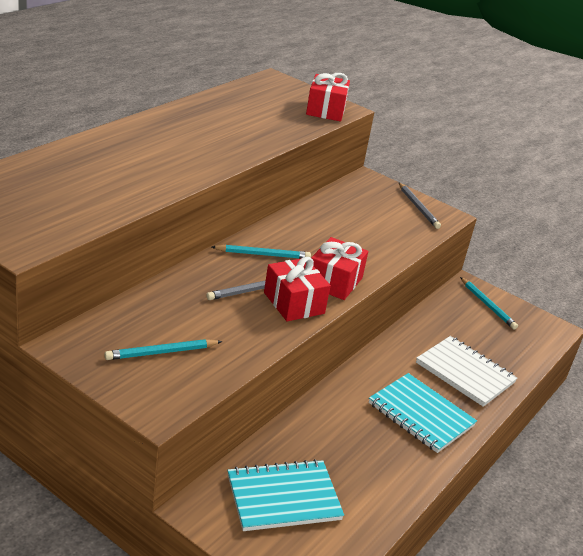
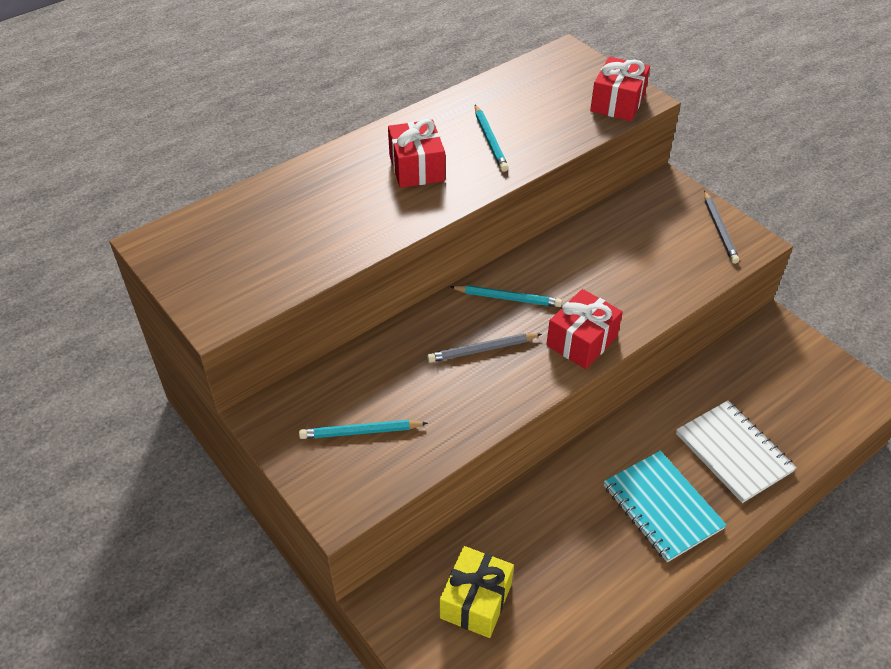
camera: 20 degrees right, 15 degrees up
(283, 497) = (476, 601): turquoise notebook -> yellow gift
(294, 303) = (525, 370): red gift -> red gift (416, 168)
(487, 305) = (791, 355): turquoise pencil -> turquoise pencil (490, 141)

